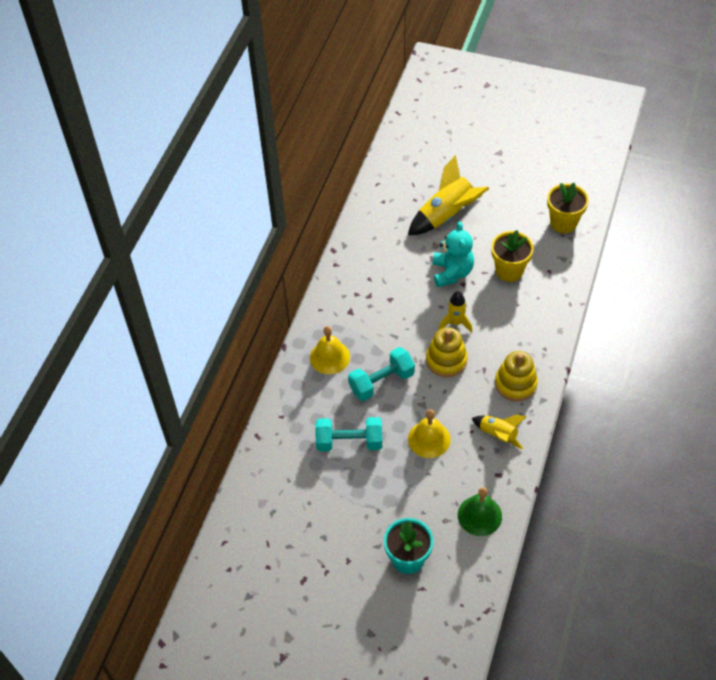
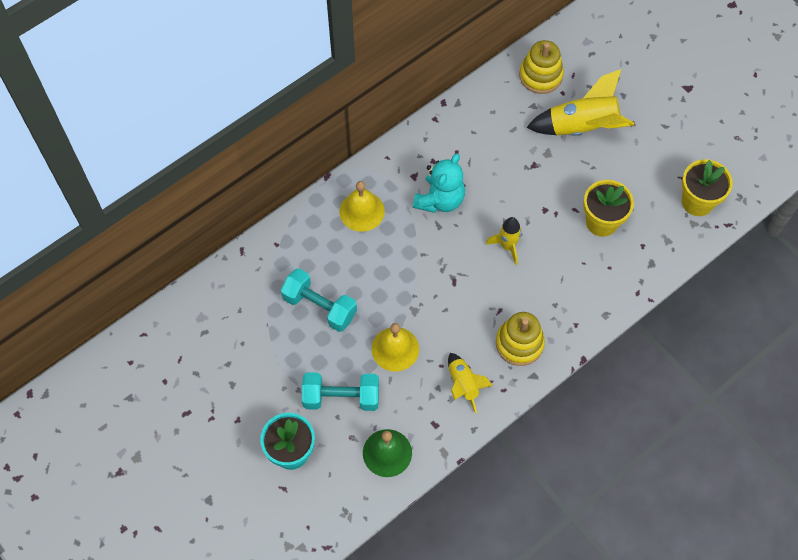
camera: 30 degrees right, 10 degrees up
(381, 382) = (392, 265): turquoise dumbbell -> turquoise dumbbell (341, 397)
(446, 360) = (470, 279): yellow stacking toy -> yellow stacking toy (540, 76)
(452, 272) = (542, 191): turquoise teddy bear -> turquoise teddy bear (440, 200)

